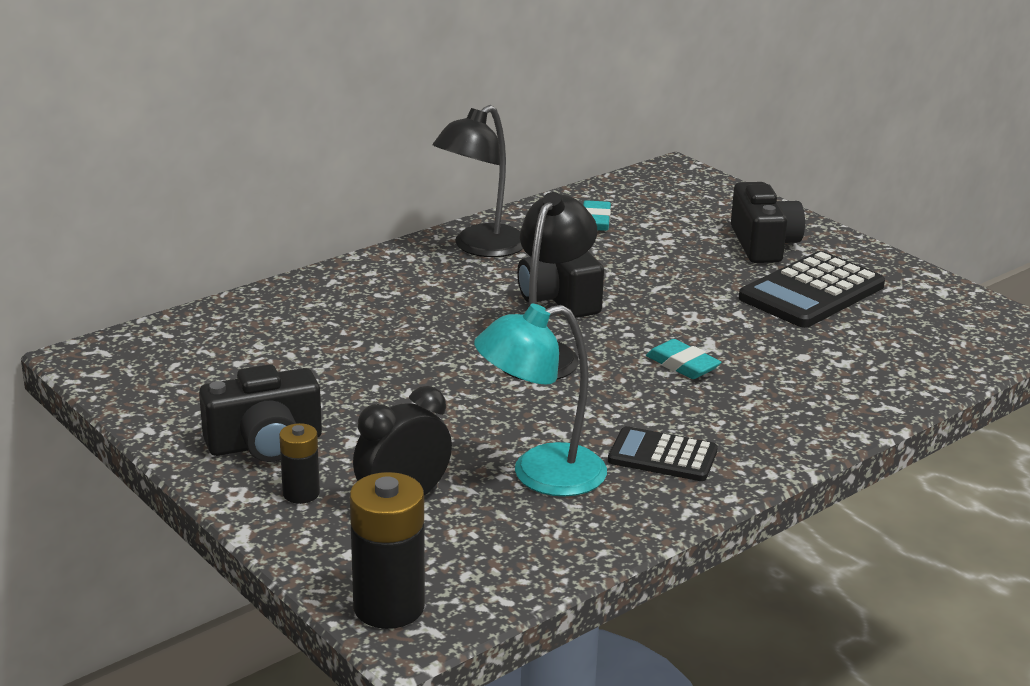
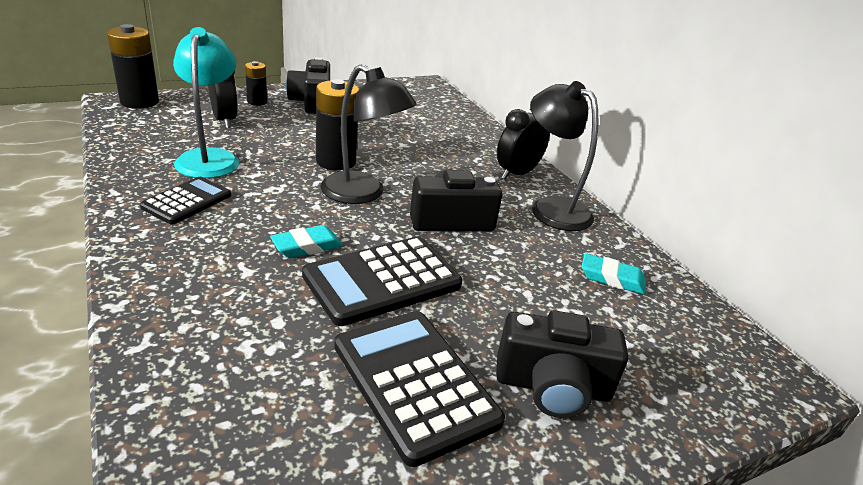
camera: 100 degrees right, 5 degrees up
(407, 268) = (517, 174): none -> black clock
(473, 384) = (336, 161): none -> black battery
(701, 320) = (382, 280): none -> black calculator

